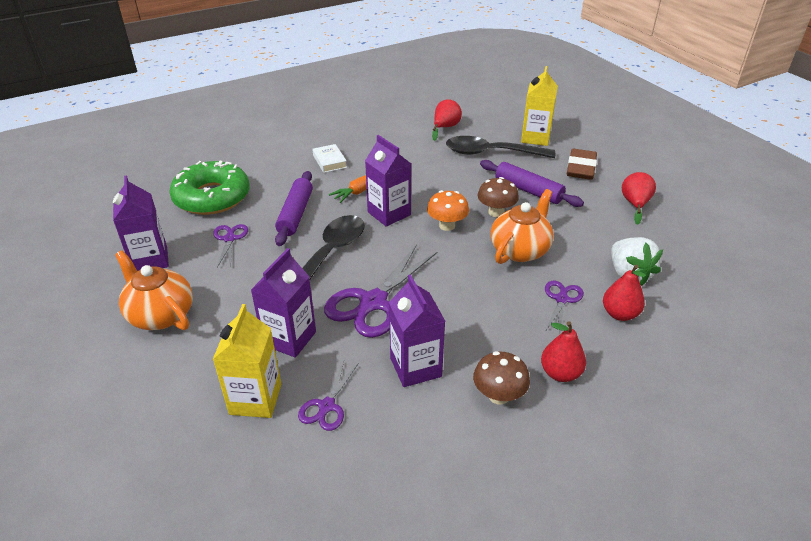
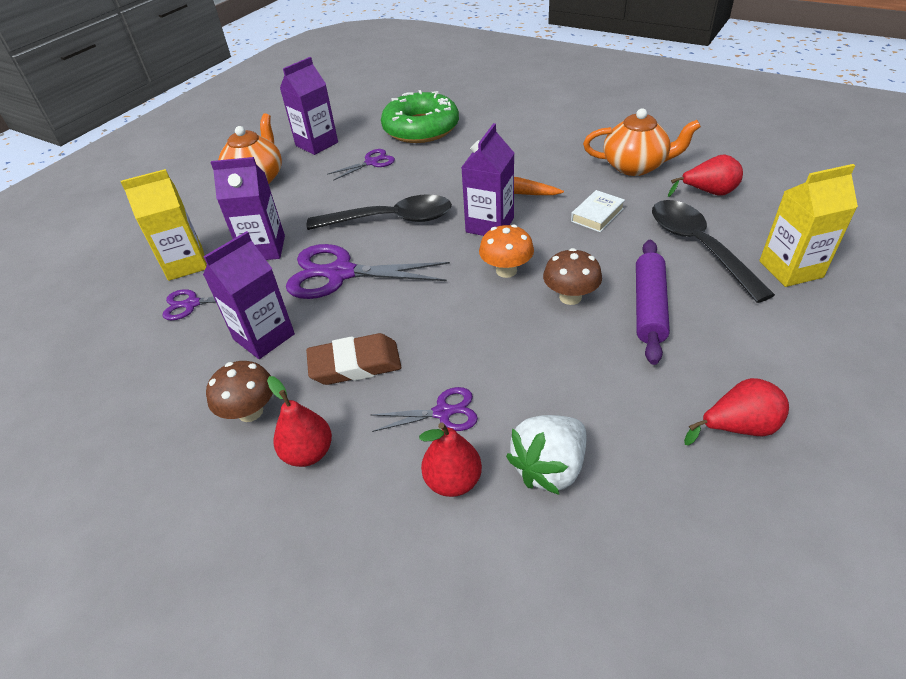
camera: 65 degrees right, 5 degrees up
(295, 214) = (436, 176): purple rolling pin -> none
(329, 161) = (542, 154): white book -> white book (597, 215)
(520, 250) = (511, 343): orange teapot -> orange teapot (635, 166)
(581, 168) = (767, 338): brown eraser -> brown eraser (355, 364)

